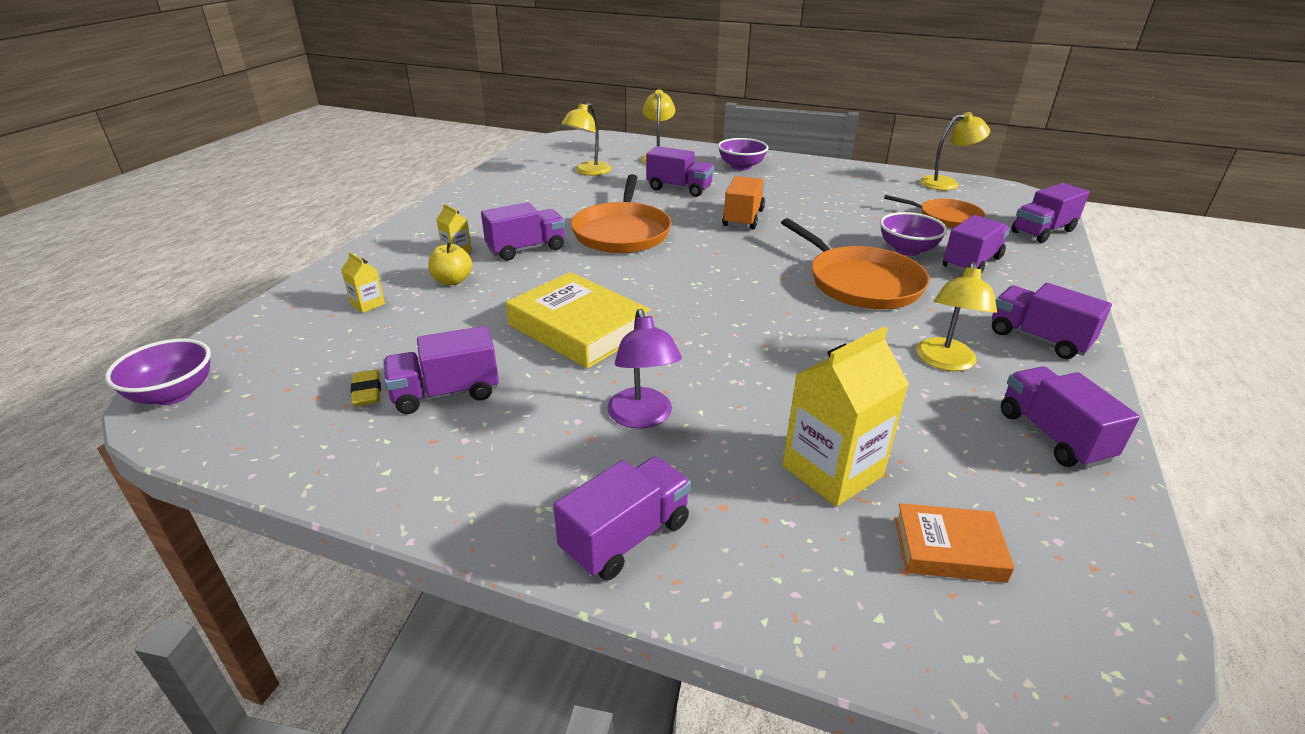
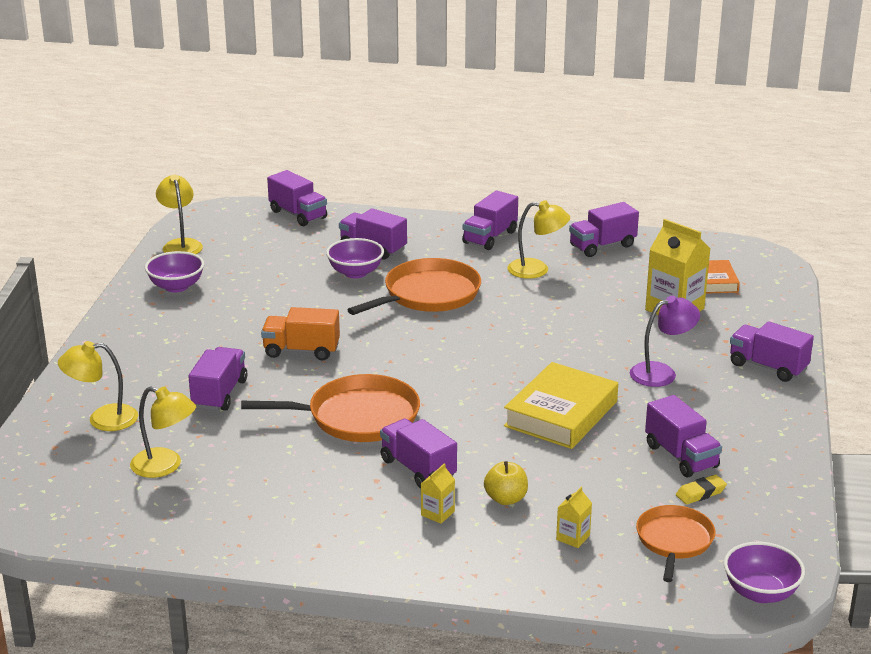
camera: 100 degrees left, 5 degrees down
(741, 167) = (136, 358): purple bowl -> purple bowl (176, 286)
(946, 217) = (275, 251): orange pan -> orange pan (674, 541)

